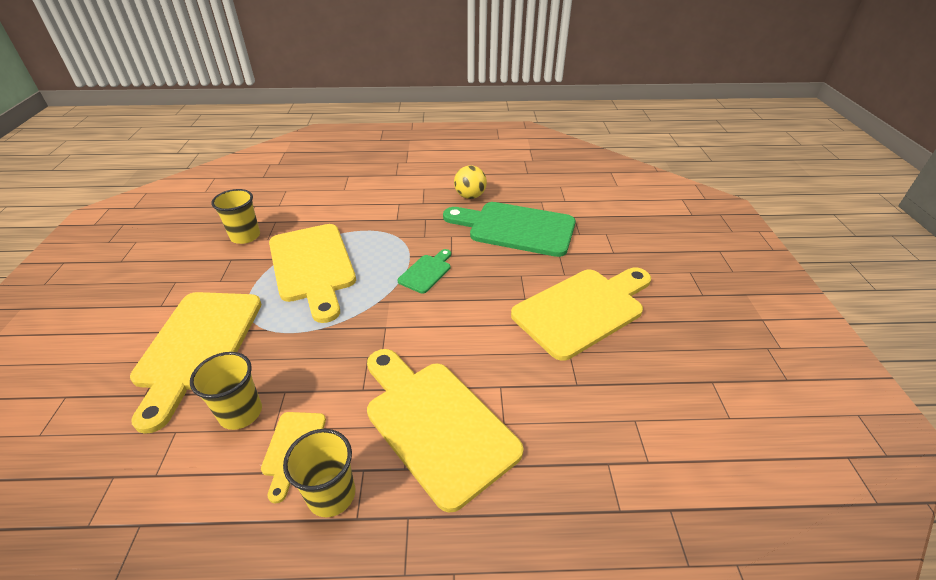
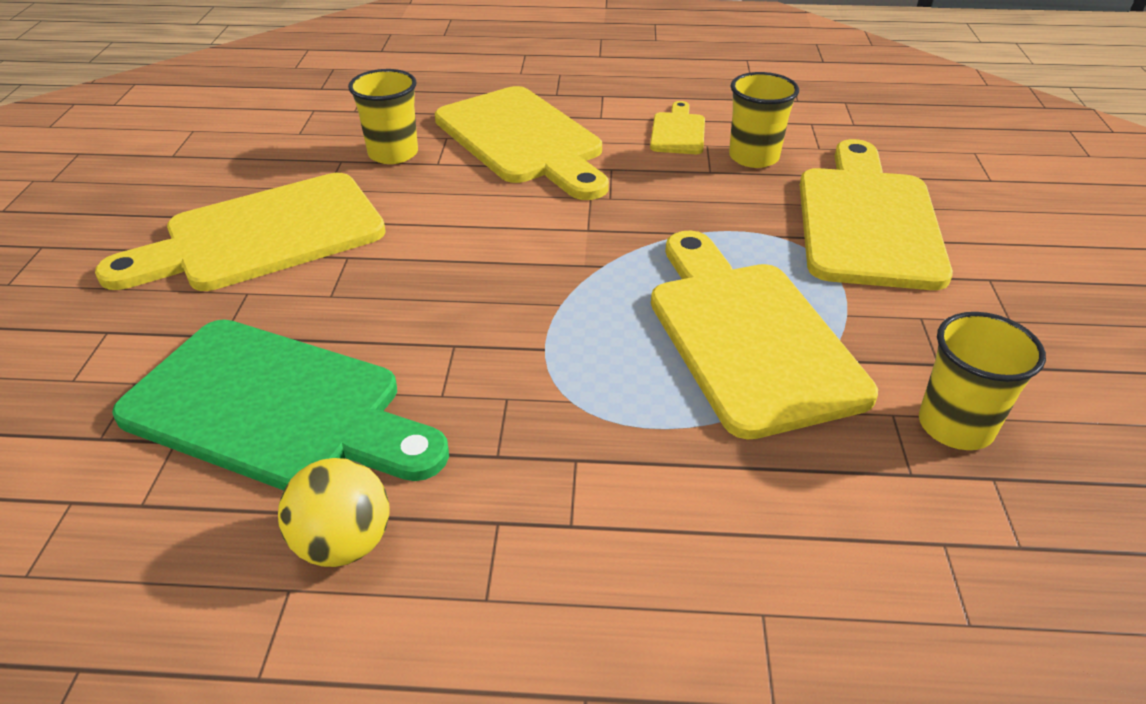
camera: 175 degrees left, 0 degrees up
(331, 495) = (628, 106): yellow cup -> yellow cup (393, 153)
(426, 272) = (512, 311): green cutting board -> none

